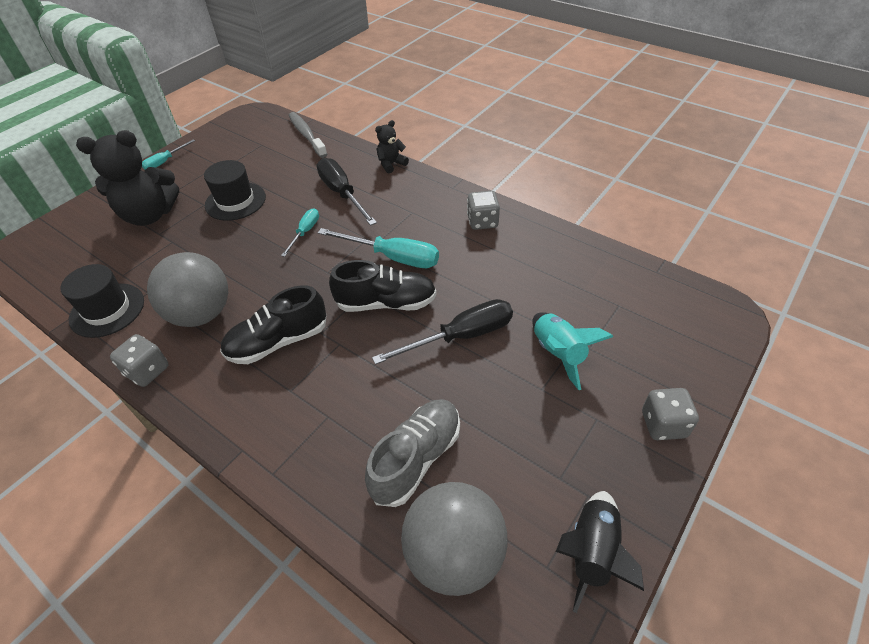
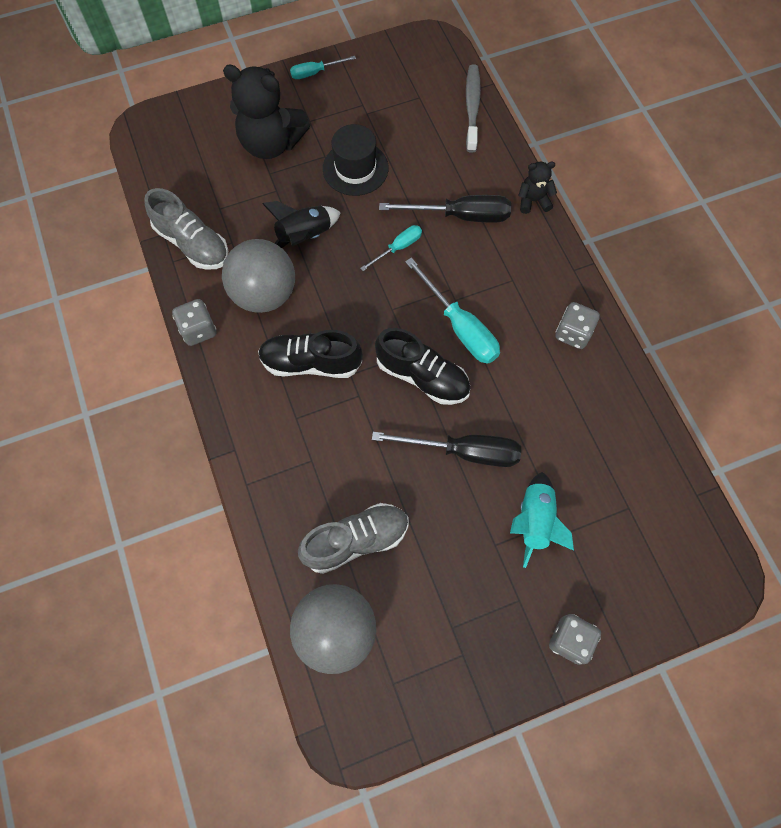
camera: 30 degrees right, 20 degrees up
(107, 310) = (192, 243): black hat -> grey shoe
(342, 194) = (460, 216): black screwdriver -> black screwdriver turned 90 degrees clockwise
(592, 552) = (433, 696): black rocket -> black rocket (305, 237)

